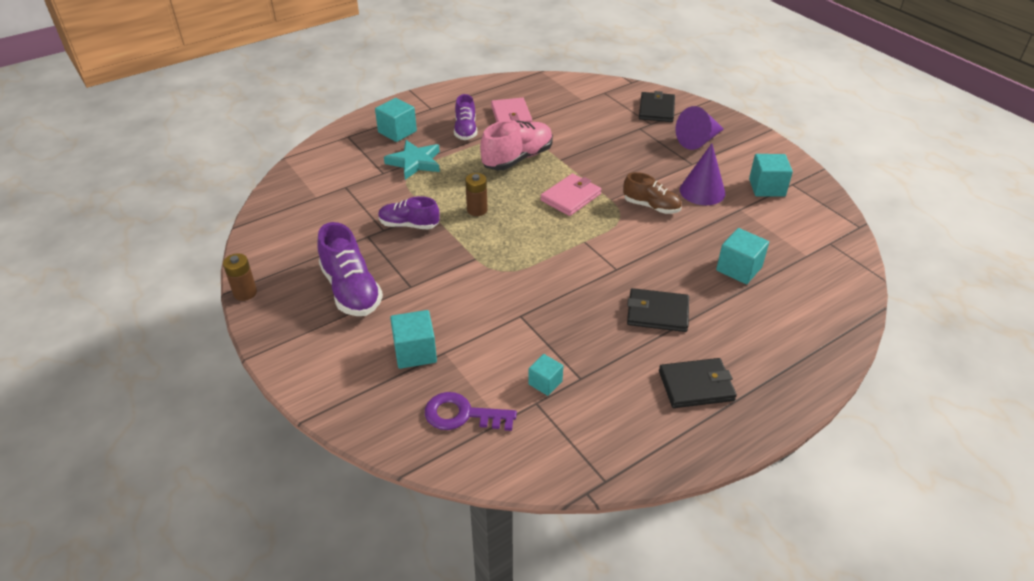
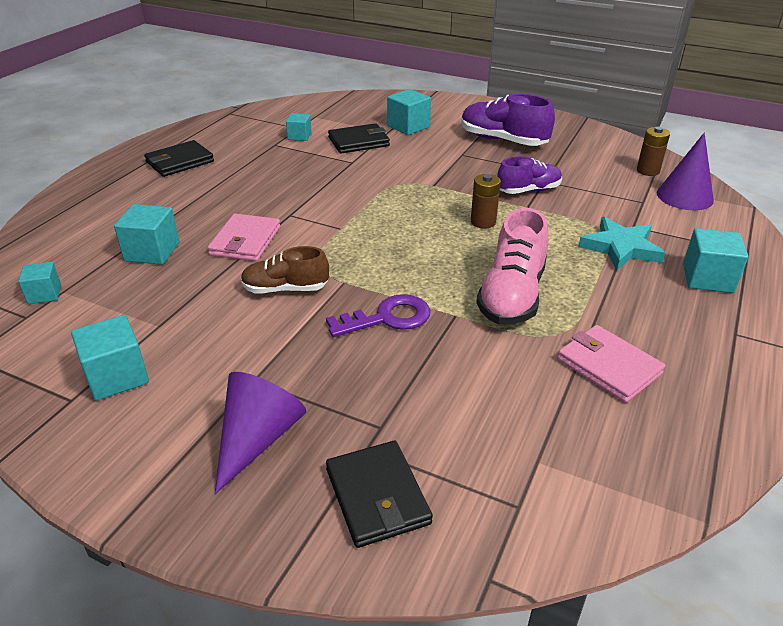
camera: 150 degrees right, 5 degrees down
(245, 293) = (573, 120): brown battery -> brown battery (648, 171)
(462, 415) = (343, 113): purple key -> purple key (387, 318)
(465, 130) = (633, 313): purple shoe -> none
(571, 197) = (395, 268): pink wallet -> pink wallet (245, 241)
(657, 313) = (230, 194): black wallet -> black wallet (359, 142)
(702, 191) = (221, 334): purple cone -> purple cone (685, 196)
(820, 257) = (44, 294): none -> turquoise cube

